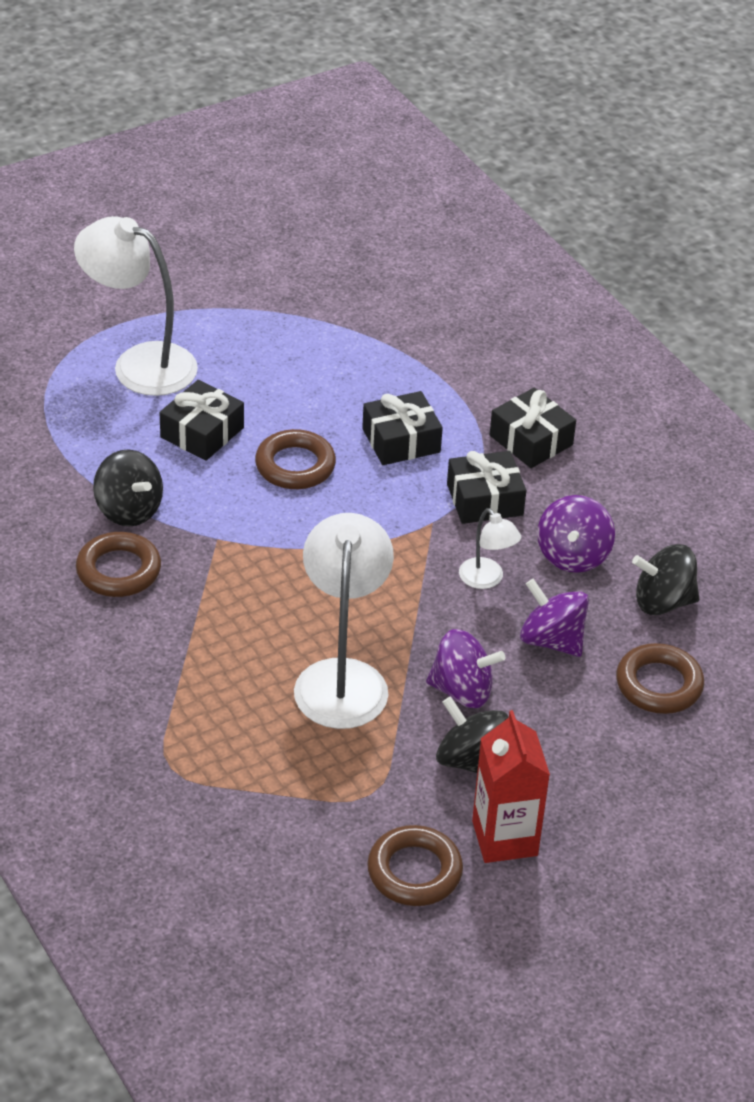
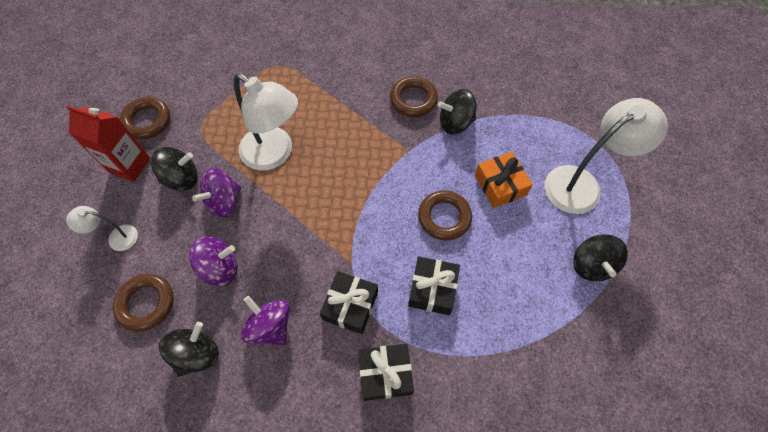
camera: 125 degrees right, 20 degrees up
(202, 432) = (500, 185): black gift -> orange gift
(254, 327) = (591, 265): none -> black spinning top
(486, 580) = (287, 263): white lamp -> white lamp (116, 237)

